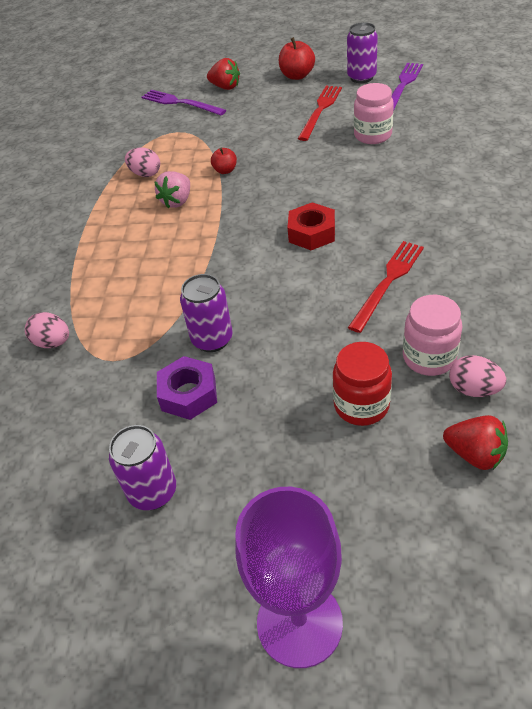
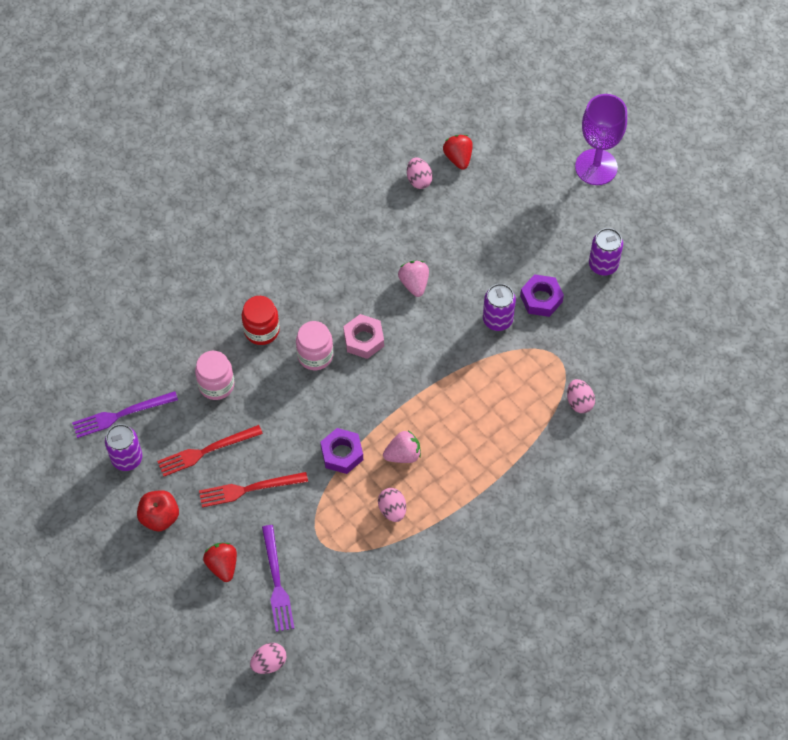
camera: 140 degrees left, 15 degrees up
(138, 81) = (269, 663): none -> pink egg
(225, 170) = (342, 454): red apple -> purple nut
(312, 233) = (363, 340): red nut -> pink nut
(331, 301) = (414, 283): none -> pink strawberry
(361, 405) = (473, 218): red jar -> red jar (261, 330)
(388, 282) = (373, 266): red fork -> red fork (249, 489)
(429, 357) = (415, 210): pink jar -> pink jar (315, 355)

